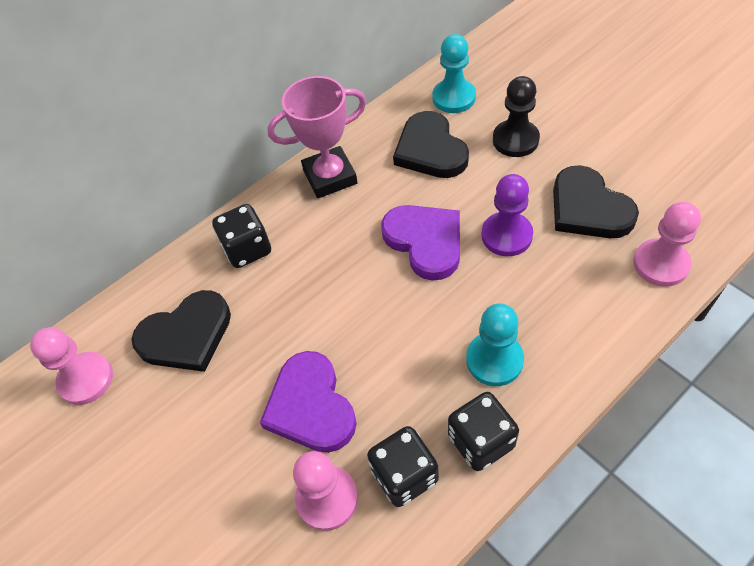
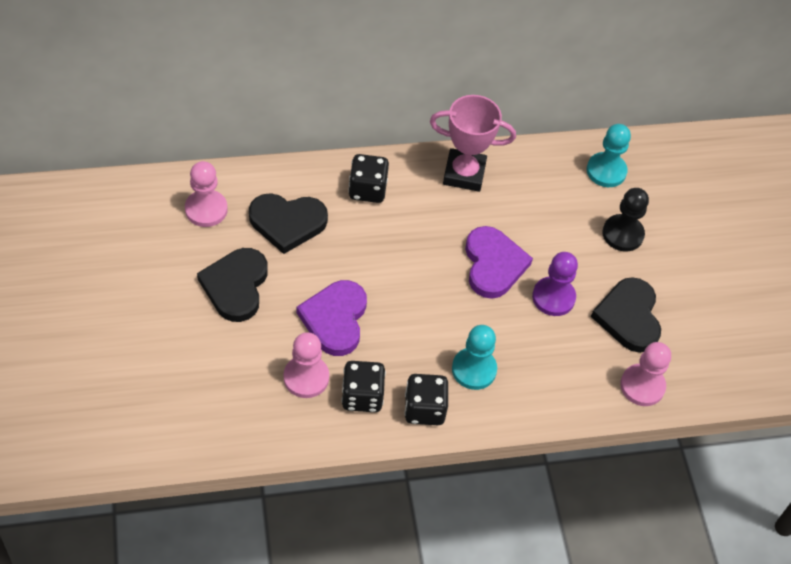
camera: 20 degrees right, 0 degrees up
(430, 150) = (553, 201): black heart -> black heart (236, 286)

